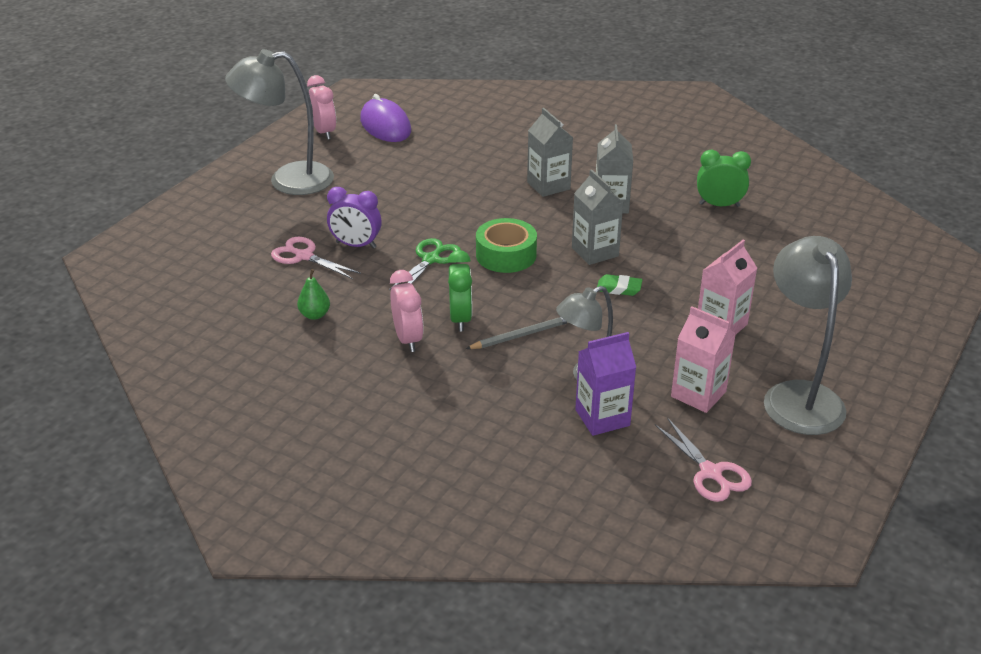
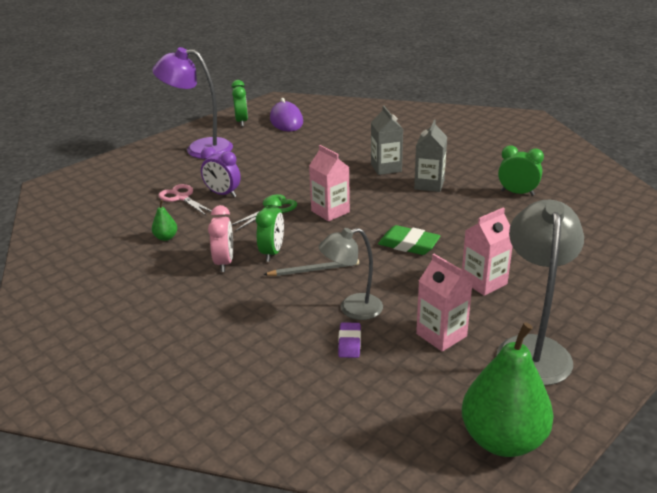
camera: 15 degrees right, 5 degrees down
(288, 180) = (199, 149): grey lamp -> purple lamp
(324, 132) = (241, 122): pink clock -> green clock
(506, 255) = (330, 211): green tape -> pink carton
(595, 252) = (401, 216): grey carton -> none
(602, 417) = (349, 343): purple carton -> purple eraser
(619, 288) = (408, 244): green eraser -> green eraser, size x1.58
(711, 473) = (425, 404): pink scissors -> none
(800, 496) = (502, 439): none -> green pear

